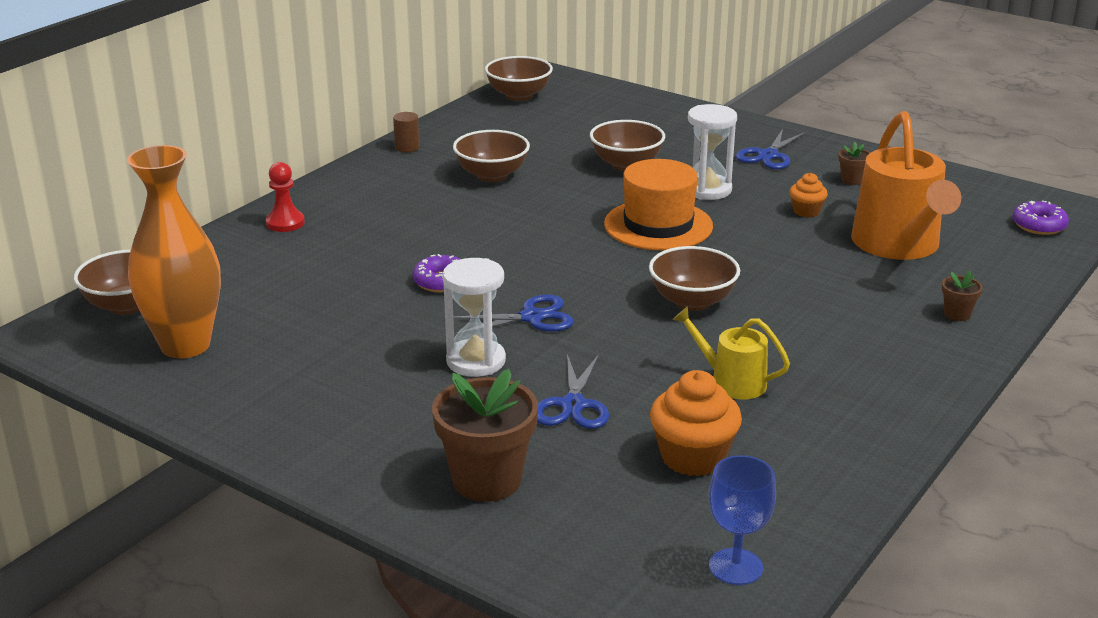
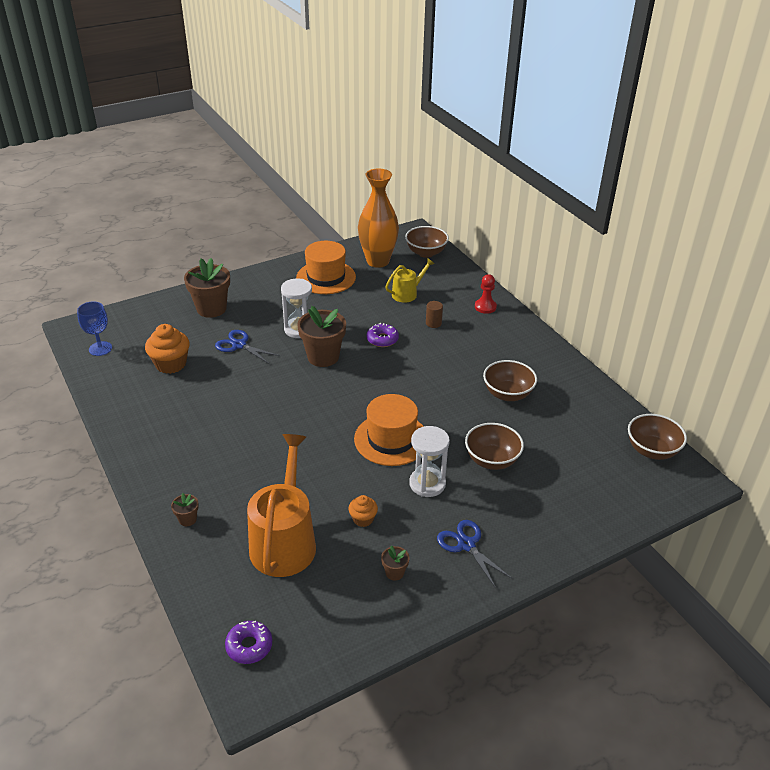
camera: 115 degrees right, 10 degrees up
(281, 384) = (326, 277): none -> orange hat
(407, 147) = (571, 372): brown cylinder -> brown cylinder (433, 323)
(532, 317) = (323, 357): blue scissors -> brown flower pot
(692, 301) = (293, 416): brown bowl -> none
(732, 382) = (210, 398): yellow watering can -> yellow watering can (407, 294)
(898, 245) = (284, 541): orange watering can -> orange watering can turned 75 degrees clockwise

